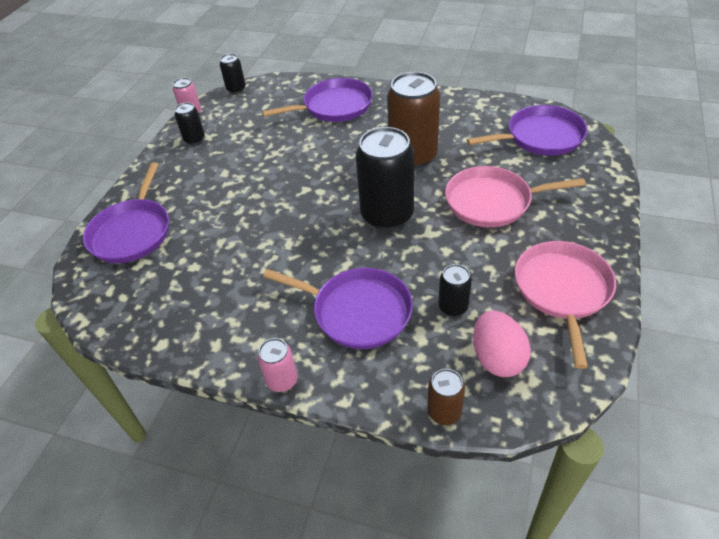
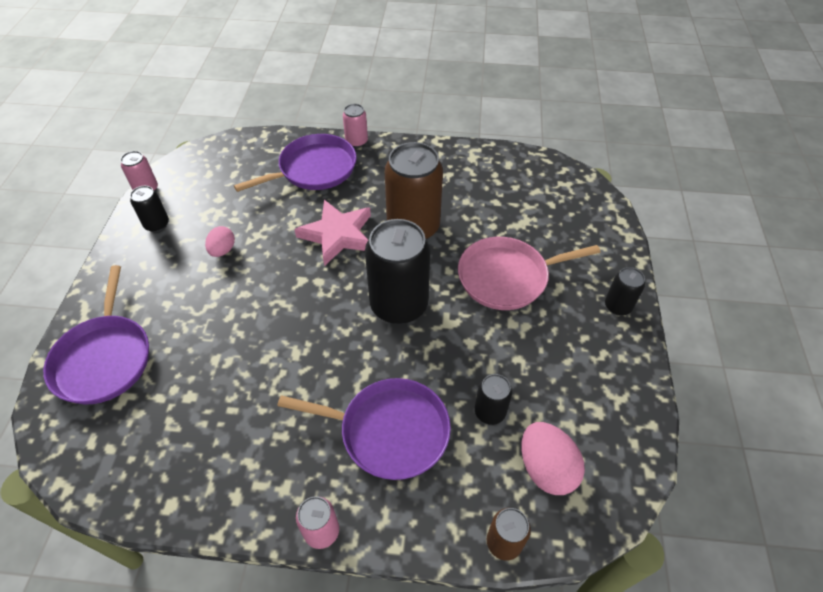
camera: 15 degrees left, 5 degrees up
(236, 89) = (194, 153): black can -> black can (618, 306)
(244, 162) = (223, 250): none -> pink egg
(344, 157) = (337, 235): none -> pink star
(376, 87) = (356, 141): none -> pink can
(540, 137) = (542, 193): purple pan -> none
(562, 290) = (596, 377): pink pan -> none

